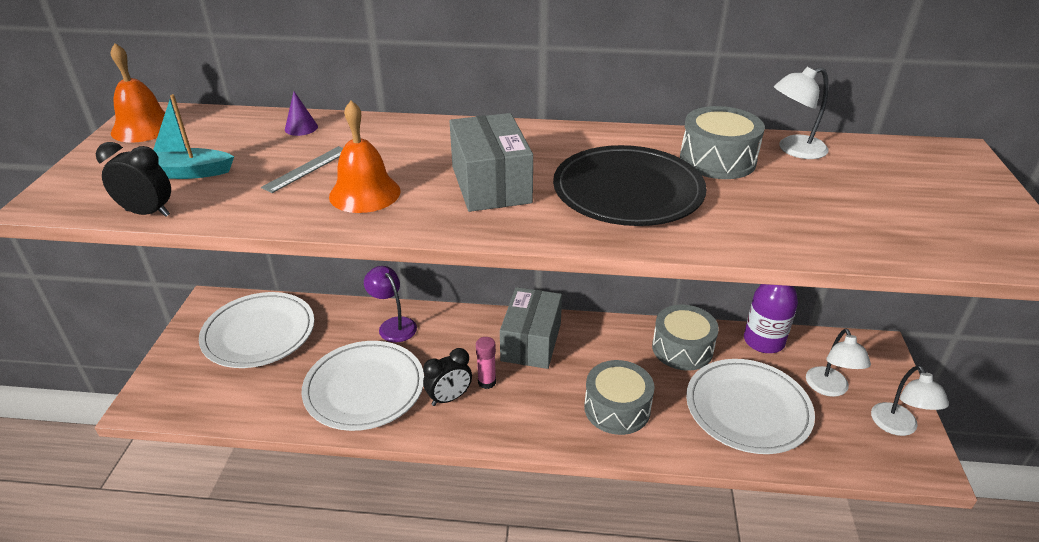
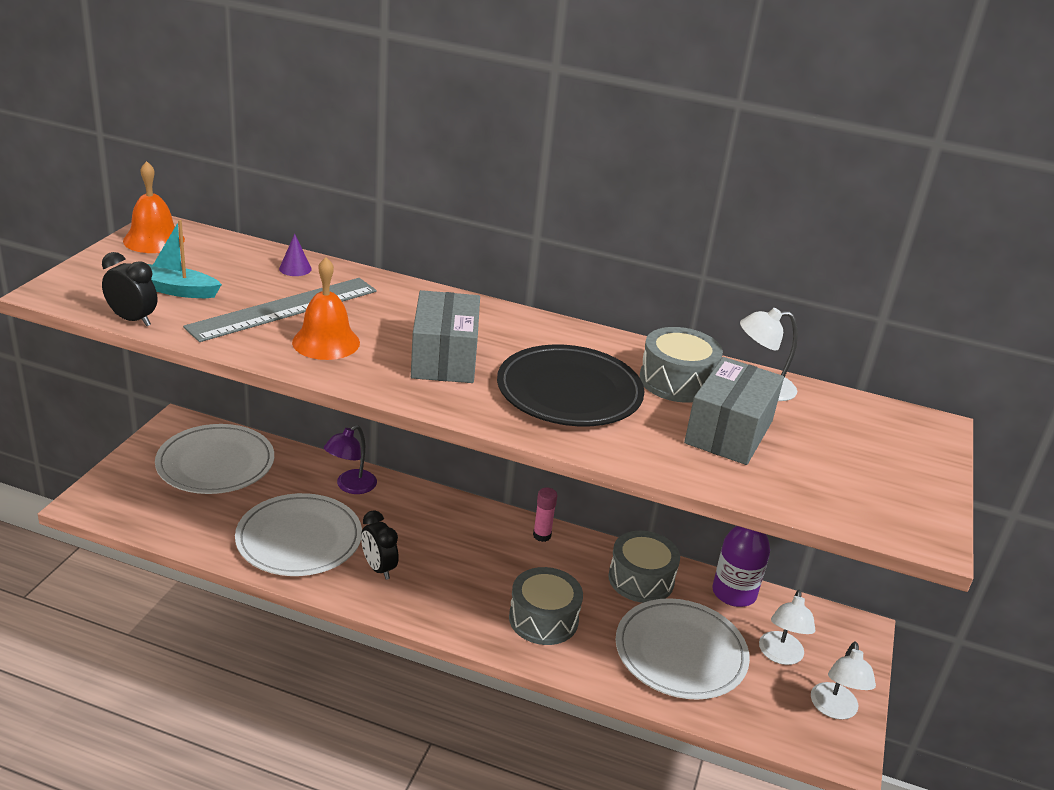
camera: 10 degrees right, 5 degrees down
(307, 169) = (284, 309): grey ruler -> grey ruler, size x2.07
(393, 325) = (350, 486): purple lamp -> purple lamp turned 120 degrees counterclockwise
(449, 398) = (378, 568): black clock -> black clock turned 75 degrees clockwise
(487, 382) = (422, 562): pink glue stick -> pink glue stick (542, 535)
(531, 342) = (484, 535): grey box -> grey box (729, 432)

